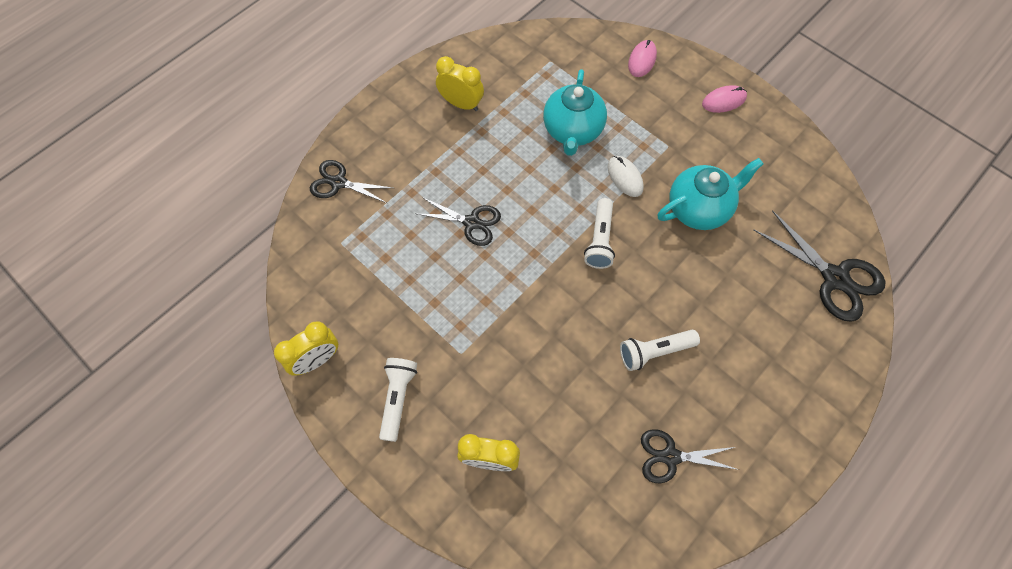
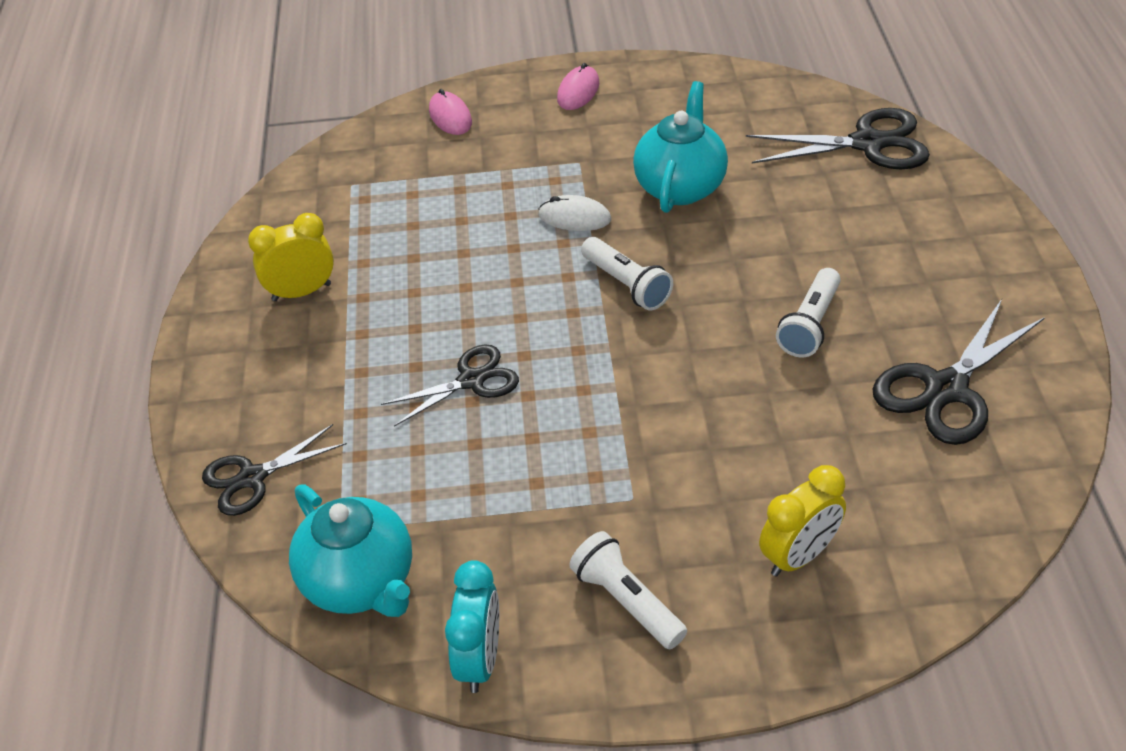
camera: 45 degrees left, 20 degrees down
(317, 360) = (480, 660): yellow clock -> turquoise clock
(572, 131) = (464, 222): turquoise teapot -> turquoise teapot (361, 583)
(671, 456) = (946, 389): black scissors -> black scissors, size x1.52

